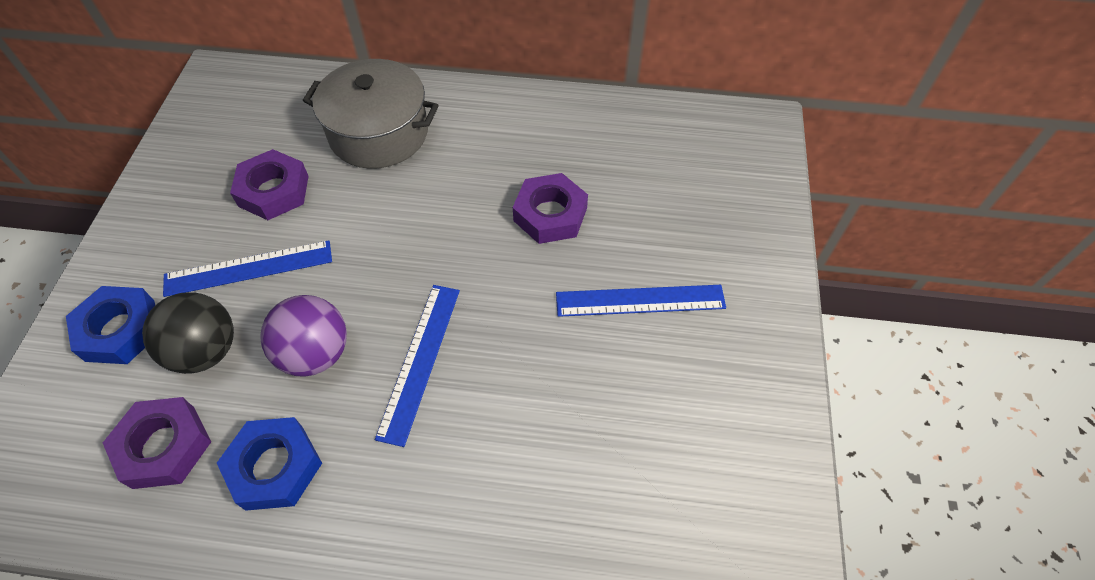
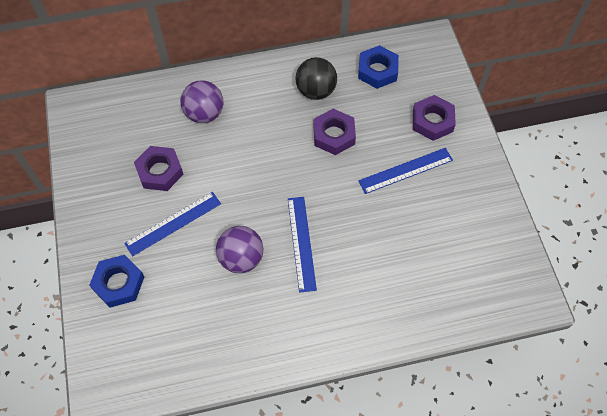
camera: 20 degrees left, 5 degrees up
(164, 446) = (186, 335): purple nut -> purple nut (432, 121)
(206, 351) = (177, 278): black ball -> black ball (316, 91)
(274, 467) = (253, 324): blue nut -> blue nut (377, 70)
(379, 133) = (204, 114): grey pot -> purple ball

